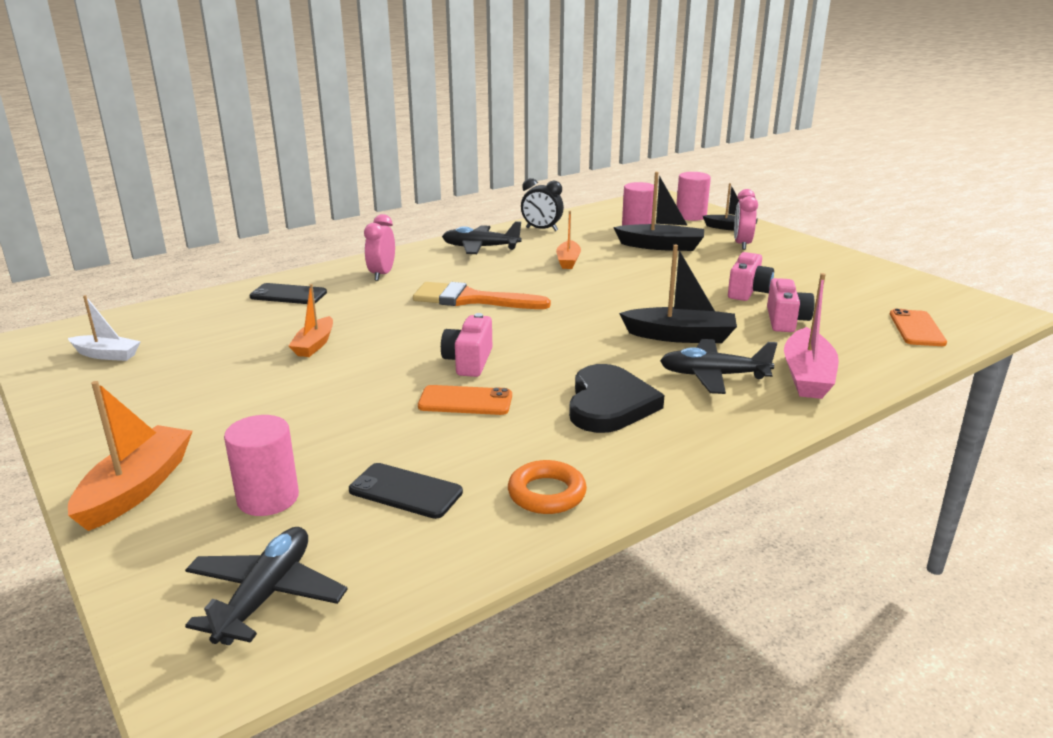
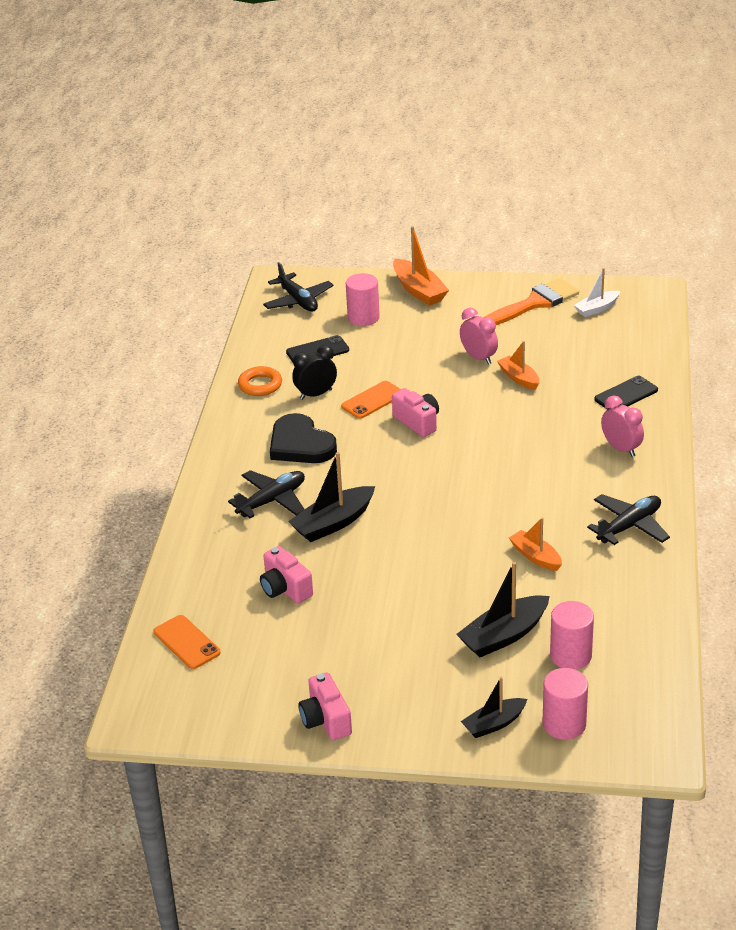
camera: 135 degrees right, 10 degrees up
(471, 299) = (515, 467): orange brush -> orange brush (535, 303)
(541, 229) = (641, 590): black clock -> black clock (316, 394)
(742, 244) = (443, 693): pink clock -> pink clock (478, 358)
(748, 291) = (350, 610): pink camera -> pink camera (326, 720)
(807, 376) = (218, 536): pink boat -> none

